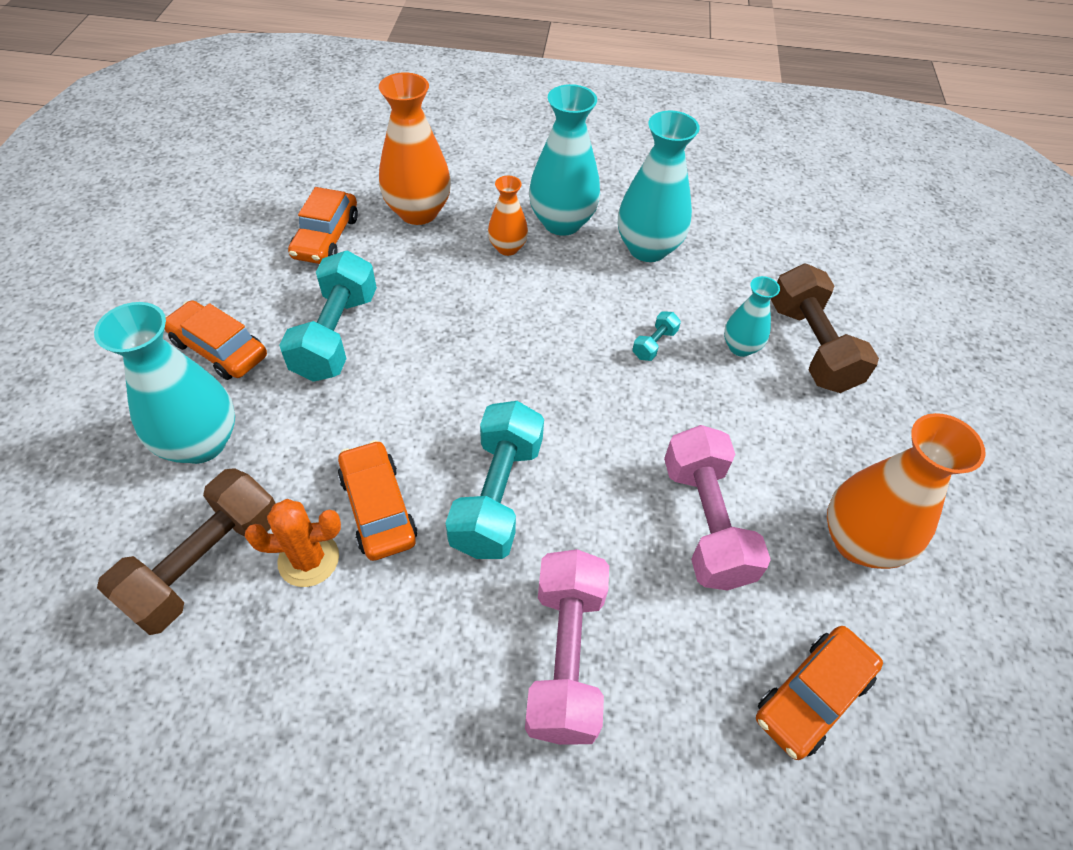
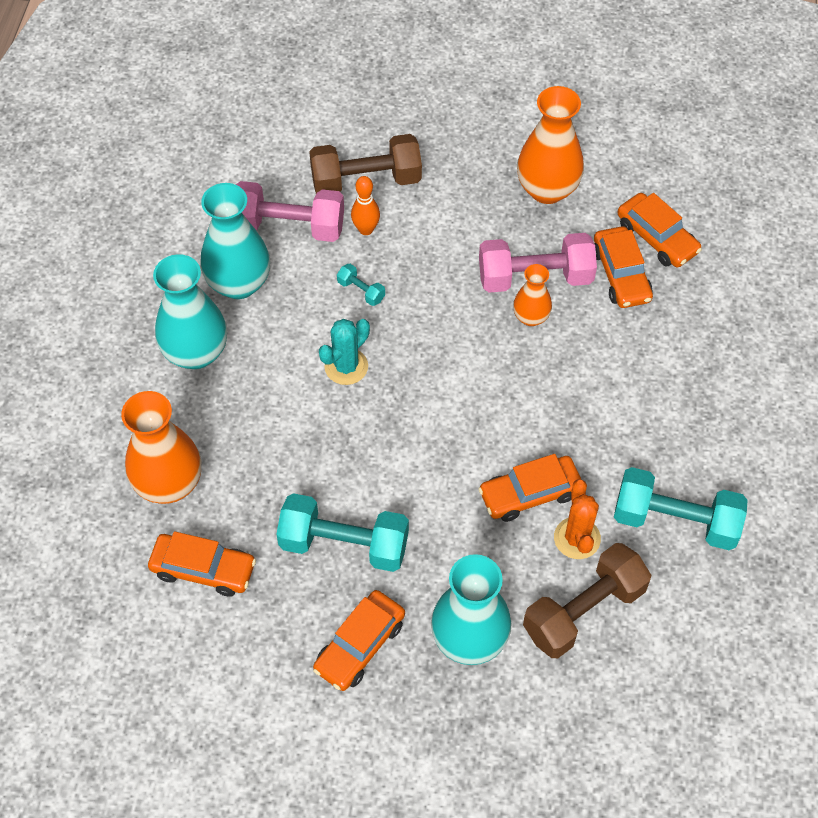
camera: 85 degrees left, 5 degrees up
(206, 563) = (584, 611): brown dumbbell -> brown dumbbell turned 75 degrees counterclockwise
(497, 495) = (516, 411): turquoise dumbbell -> turquoise dumbbell (675, 520)
(507, 248) = (231, 401): orange vase -> orange vase (531, 317)
(552, 333) = (346, 366): none -> turquoise cactus
(565, 656) = (641, 371): pink dumbbell -> pink dumbbell (288, 227)
(731, 636) = (621, 275): none -> orange car
(740, 347) = (366, 229): turquoise vase -> orange bowling pin

